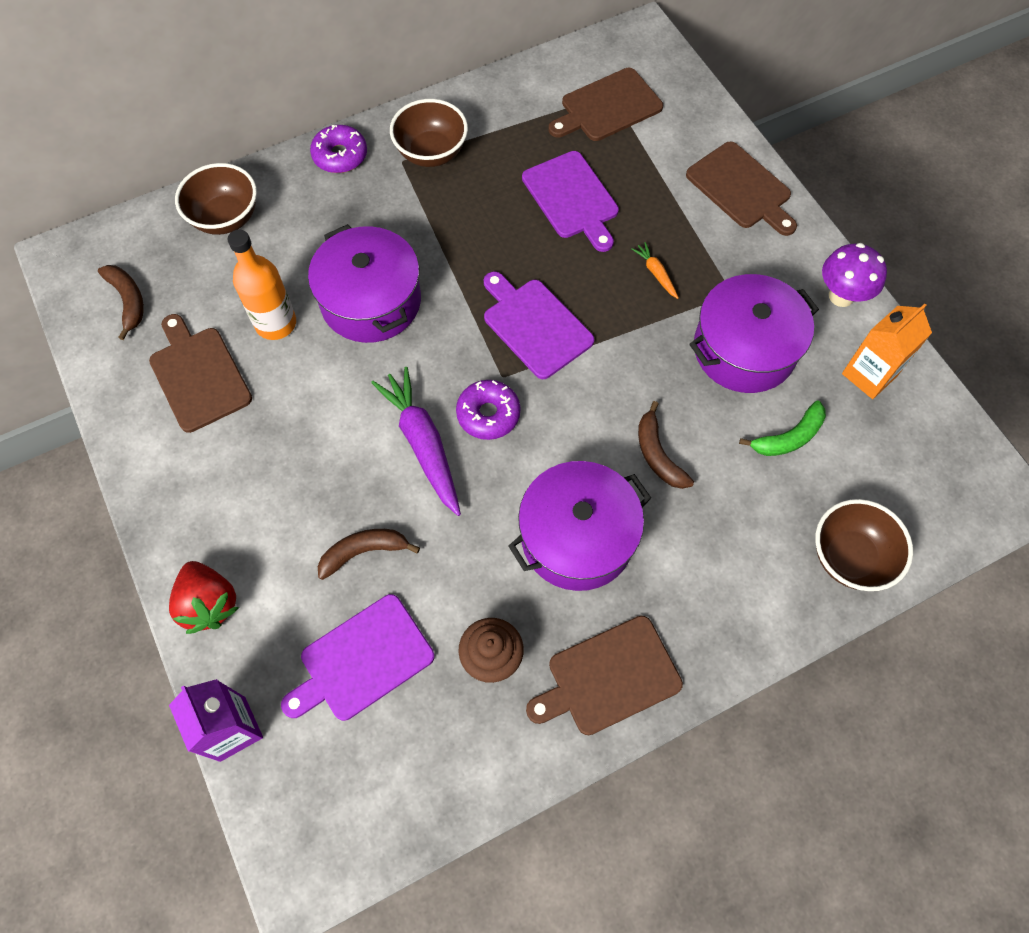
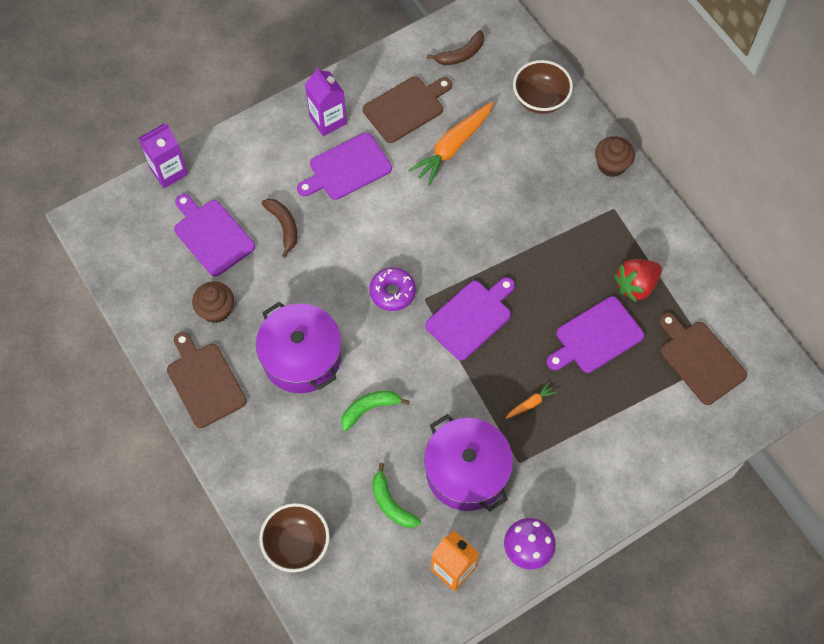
camera: 85 degrees right, 0 degrees up
(193, 480) = (328, 120): none -> purple carton
(209, 603) = (245, 145): red strawberry -> red strawberry (636, 285)
(276, 323) = (453, 147): orange bottle -> orange carrot
(281, 459) = (347, 168): none -> purple cutting board
(340, 156) = (611, 165): purple donut -> brown cupcake
(371, 301) = (479, 204): purple pot -> none
(423, 443) = (365, 252): purple carrot -> none
(431, 153) = (625, 229): brown bowl -> none
(657, 454) = (369, 408): brown banana -> green banana
(741, 188) = (628, 471): brown cutting board -> none

